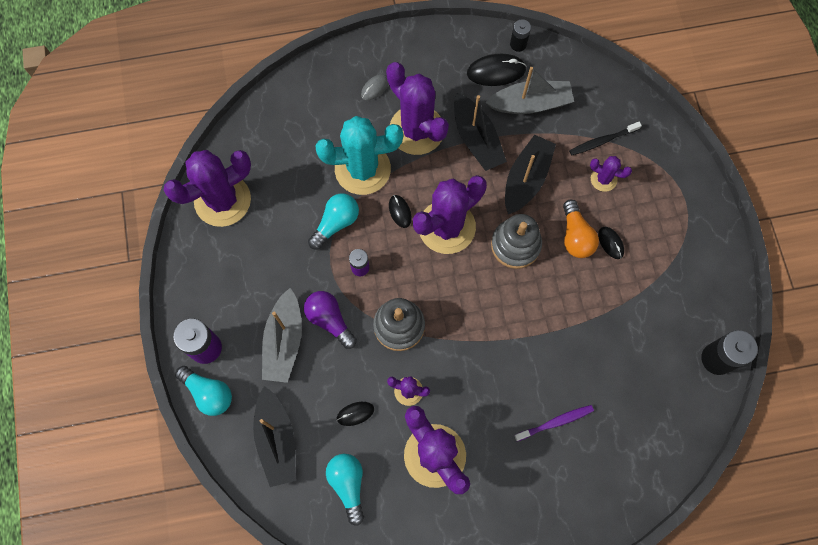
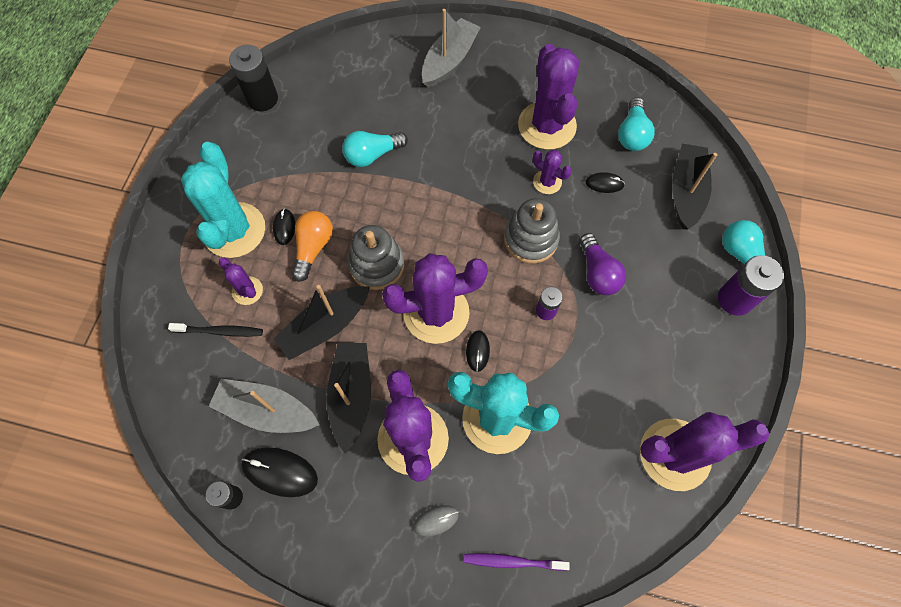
camera: 155 degrees left, 5 degrees down
(284, 341) = (651, 272): grey boat -> grey boat (449, 60)
(336, 223) = (553, 369): turquoise light bulb -> turquoise light bulb (372, 155)
(555, 422) = (430, 109): purple toothbrush -> purple toothbrush (513, 561)
(649, 222) = (234, 230): none -> turquoise cactus

